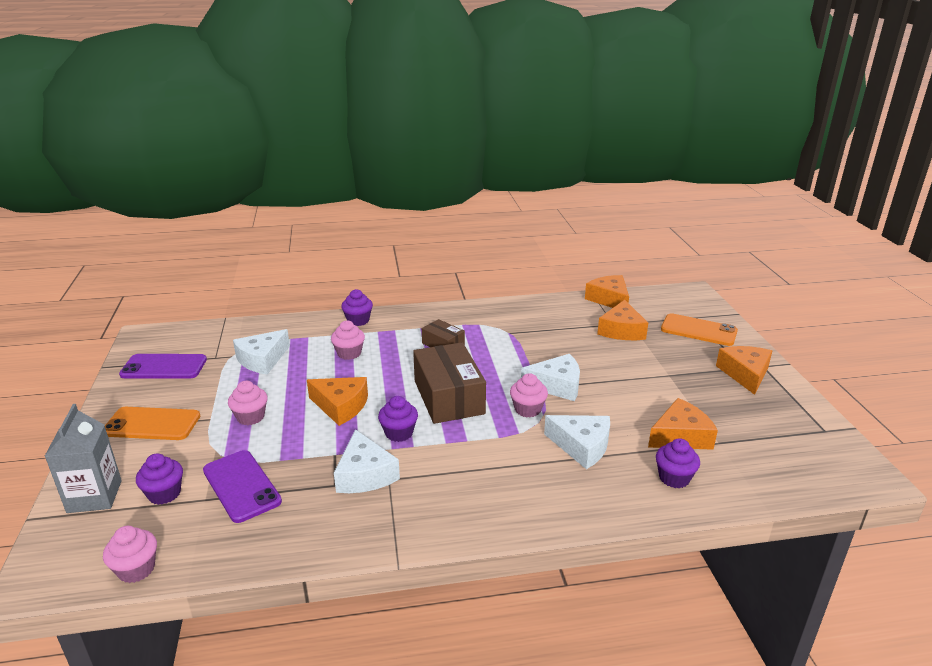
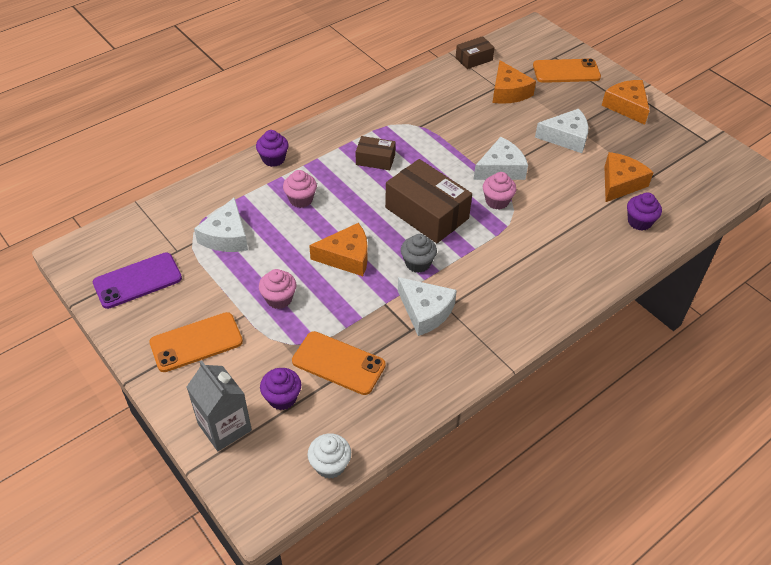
camera: 30 degrees left, 20 degrees up
(136, 569) = (330, 465): pink cupcake -> white cupcake
(241, 486) = (338, 363): purple phone -> orange phone
(399, 433) = (417, 263): purple cupcake -> grey cupcake
(581, 446) = (561, 220): white cheese -> white cheese (566, 137)
(609, 299) = (474, 59): orange cheese -> brown box

